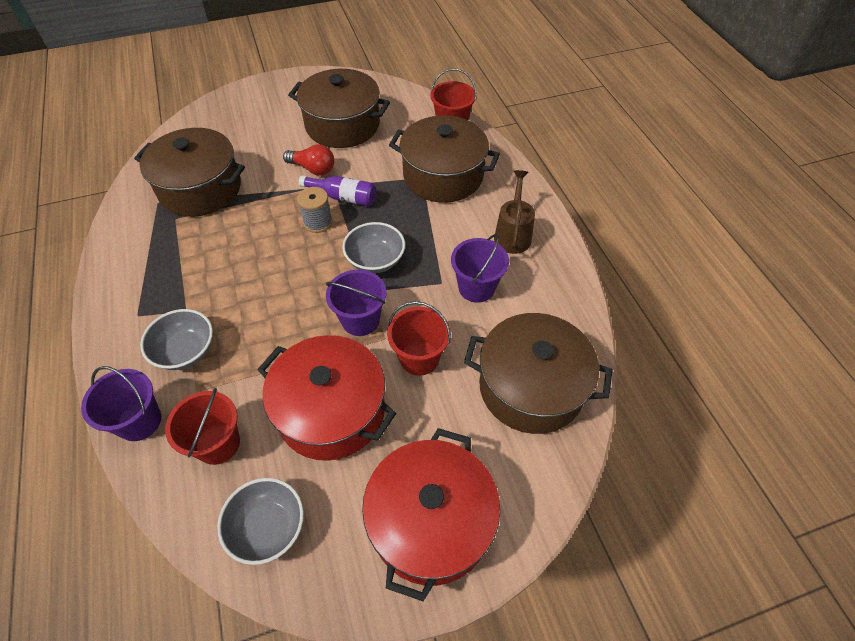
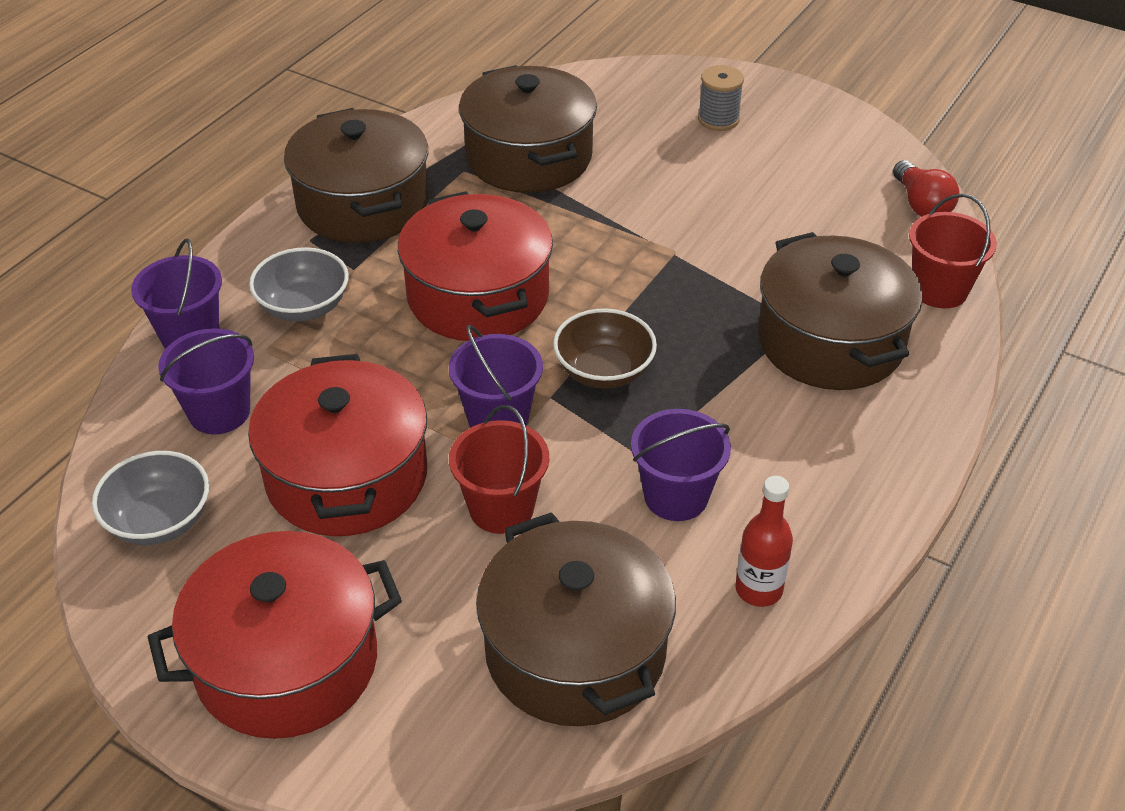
camera: 50 degrees right, 10 degrees down
(218, 443) = (219, 412): red bucket -> purple bucket
(271, 273) = (478, 296): none -> red pot
(313, 169) = (678, 219): red light bulb -> red light bulb (921, 204)
(318, 222) = (600, 282): grey spool -> grey spool (718, 119)
(342, 125) = (788, 193): brown pot -> brown pot (363, 204)
(343, 197) = (668, 276): purple bottle -> none
(375, 260) = (604, 371): grey bowl -> brown bowl
(513, 234) = (818, 478): brown watering can -> none
(554, 296) = (759, 589): none -> red bottle

